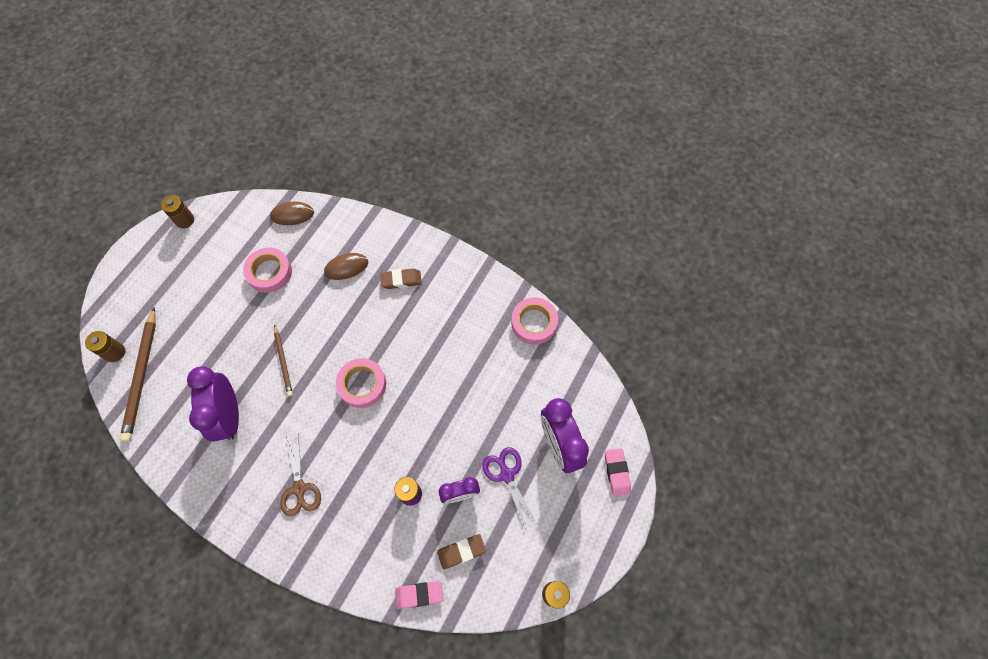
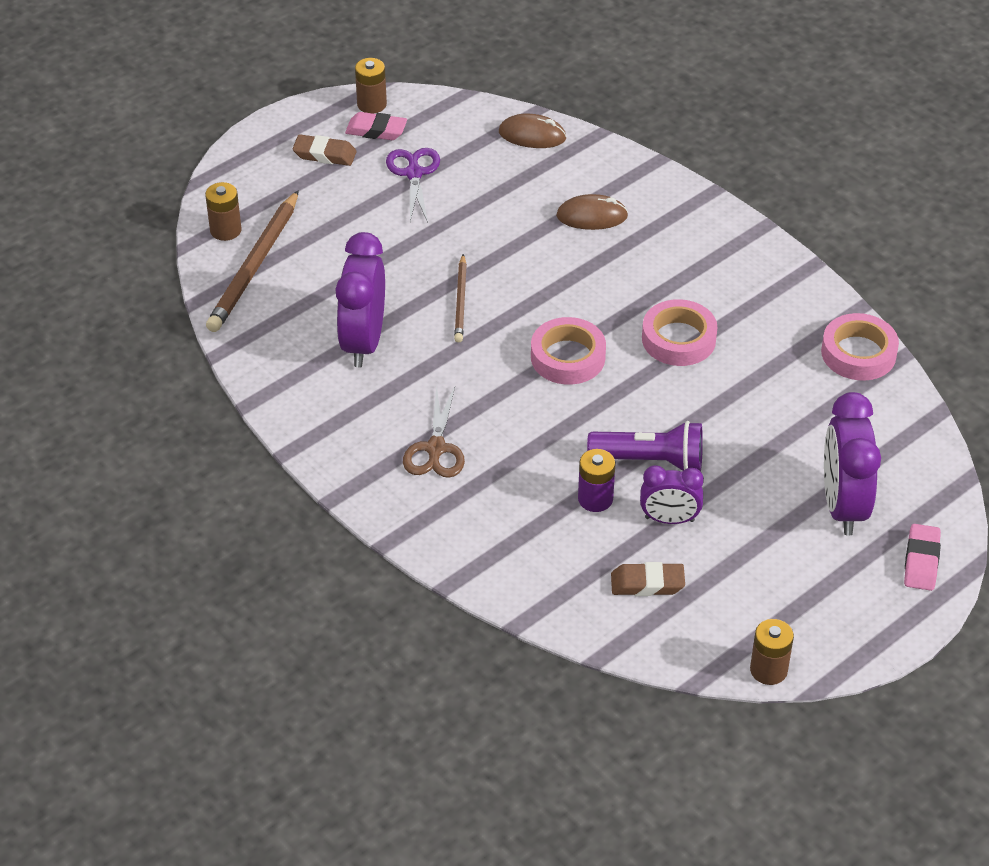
camera: 20 degrees right, 20 degrees down
(269, 272) = (475, 194): pink tape -> pink tape (678, 339)
(401, 280) = (670, 252): brown eraser -> brown eraser (325, 154)
(419, 594) = (567, 613): pink eraser -> pink eraser (376, 130)
(435, 450) = (650, 461): none -> purple flashlight
(507, 475) = (748, 517): purple scissors -> purple scissors (414, 173)

